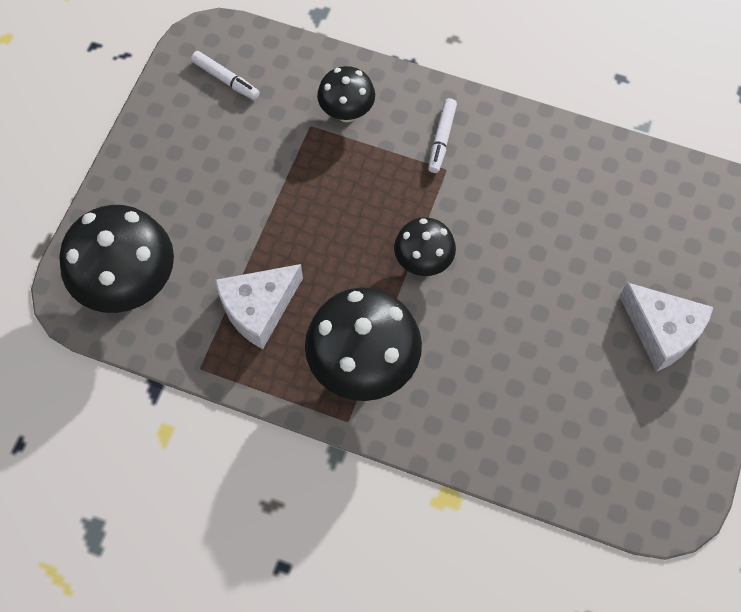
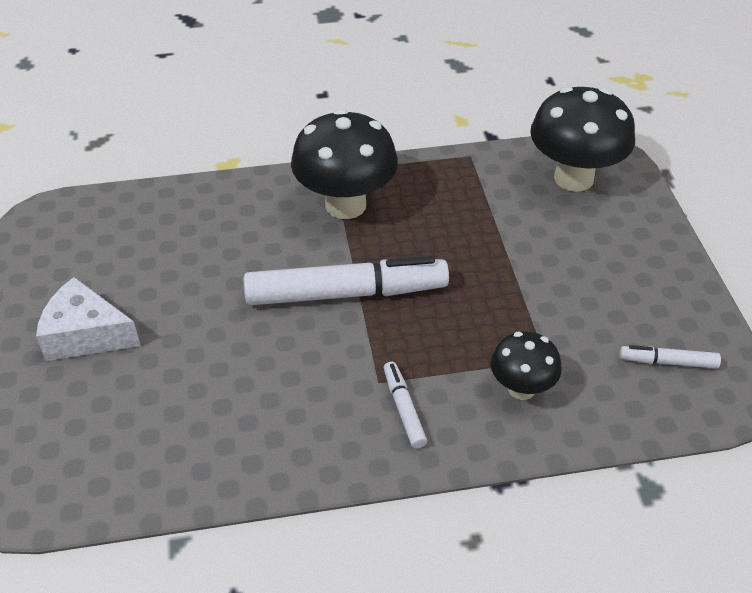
camera: 150 degrees right, 20 degrees down
(258, 309) = (460, 205): white cheese -> none
(423, 262) = (346, 293): black mushroom -> white marker

